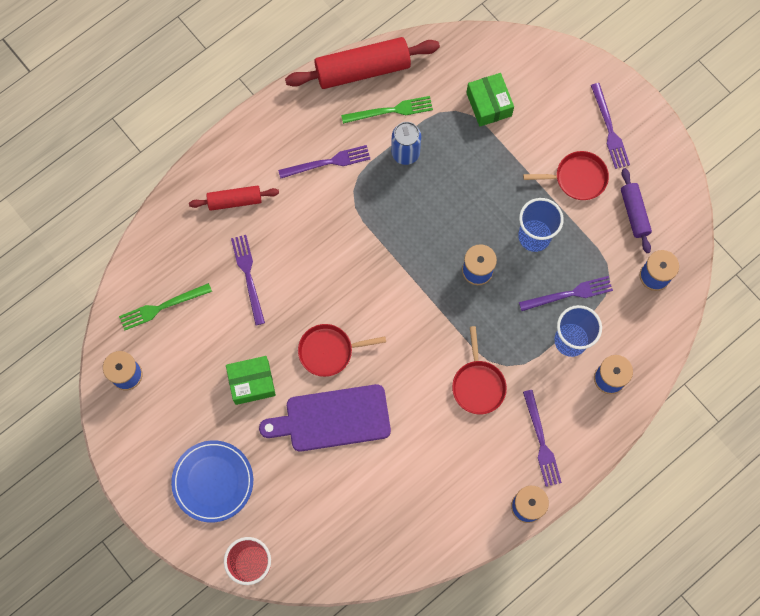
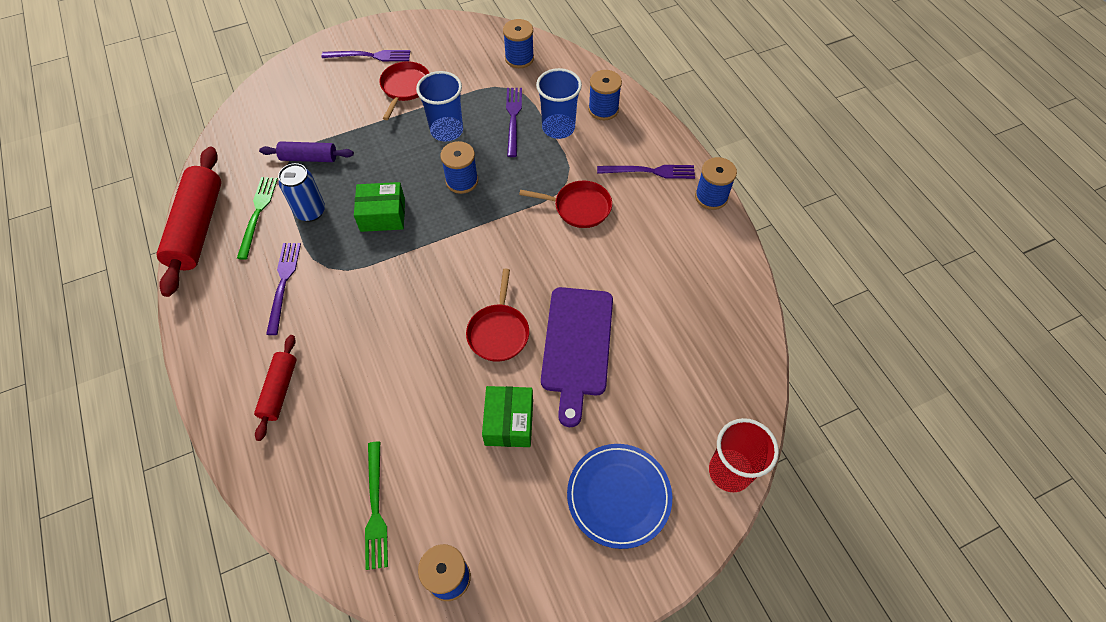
camera: 75 degrees left, 15 degrees down
(248, 276) = (378, 396): purple fork -> none
(489, 104) = (297, 134): green box -> green box (382, 215)
(634, 213) = (456, 58): purple rolling pin -> purple rolling pin (309, 158)

